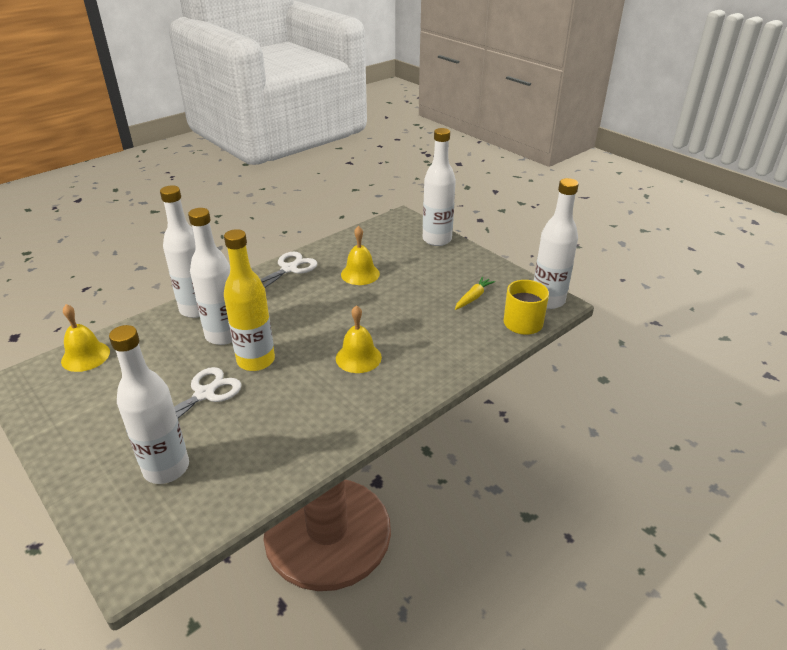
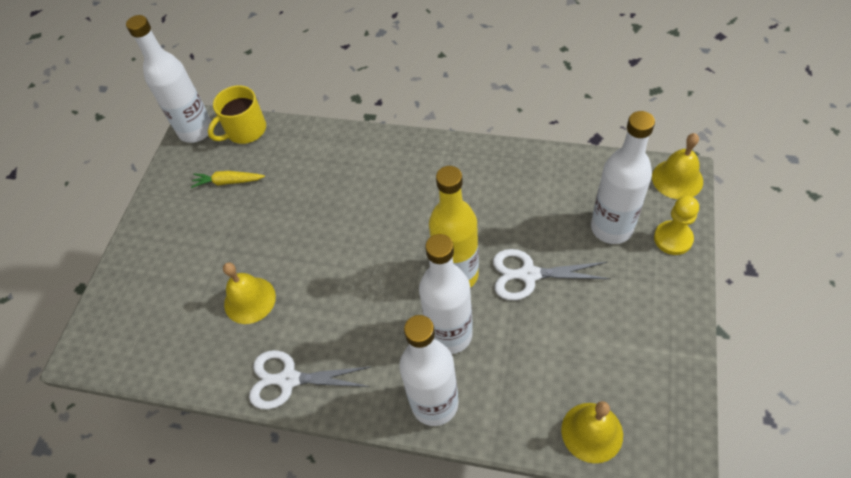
camera: 120 degrees left, 20 degrees up
(102, 500) = (673, 239): none -> yellow pawn
(358, 357) = (386, 205): yellow bell -> yellow bell (677, 179)
(437, 239) = (124, 278): white bottle -> none

